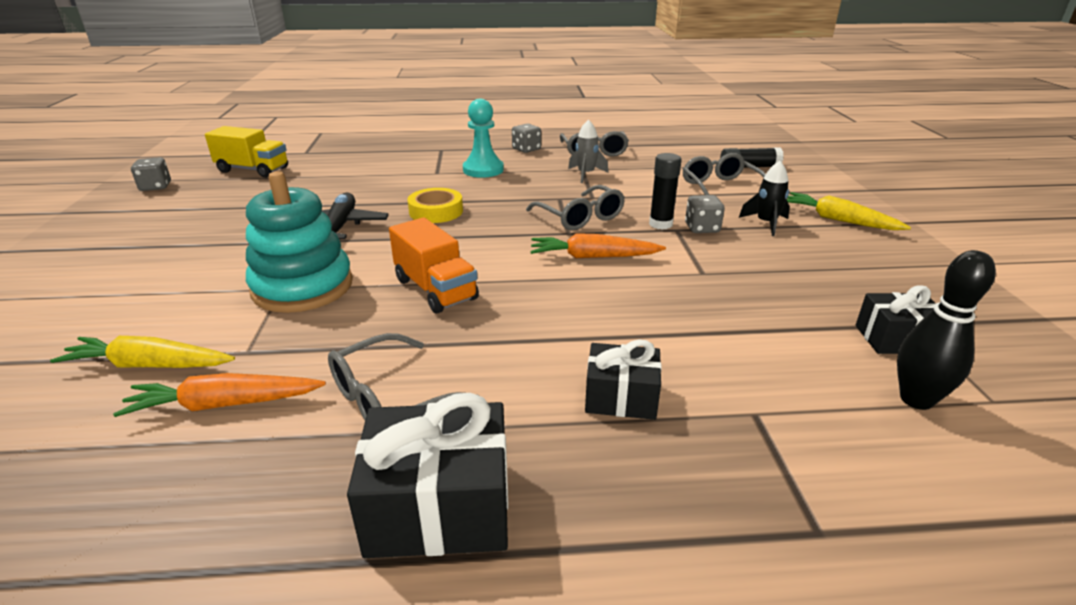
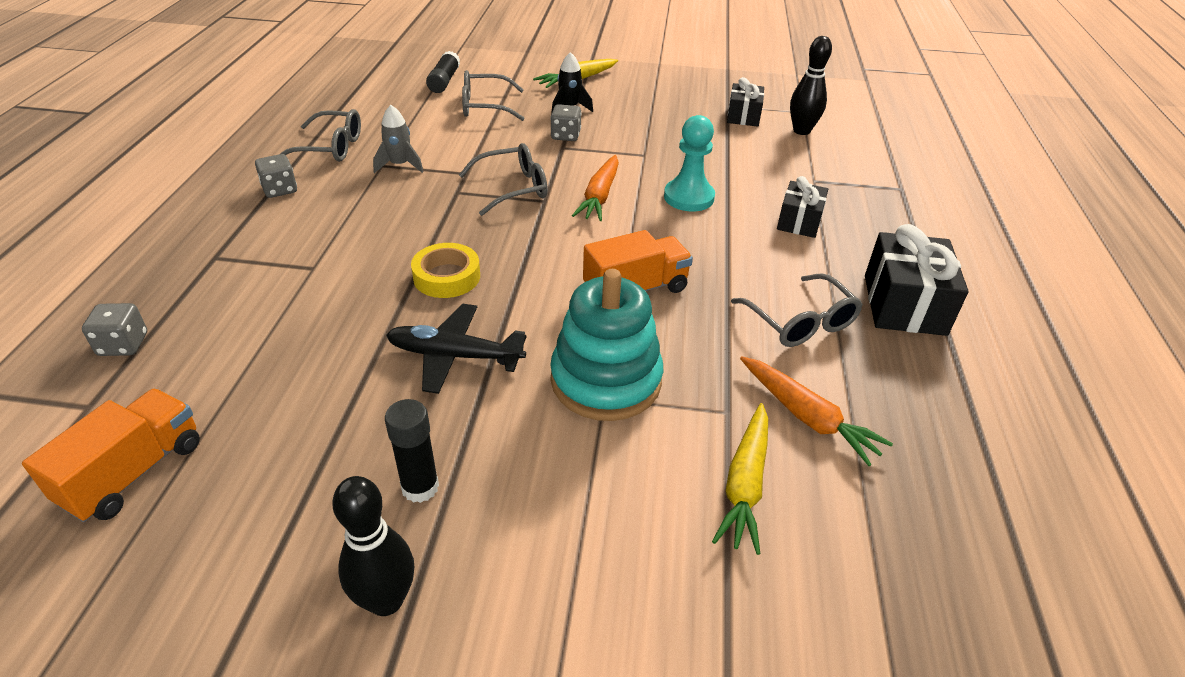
camera: 80 degrees left, 10 degrees up
(125, 240) = (386, 600): none -> black bowling pin
(156, 187) = (119, 620): grey dice -> grey dice (123, 345)
(224, 404) = (807, 417): orange carrot -> orange carrot turned 45 degrees counterclockwise
(253, 170) = (134, 472): yellow truck -> orange truck
(483, 170) = (331, 230): turquoise pawn -> turquoise pawn (689, 197)
(660, 224) = (548, 152): black glue stick -> black glue stick (420, 487)

